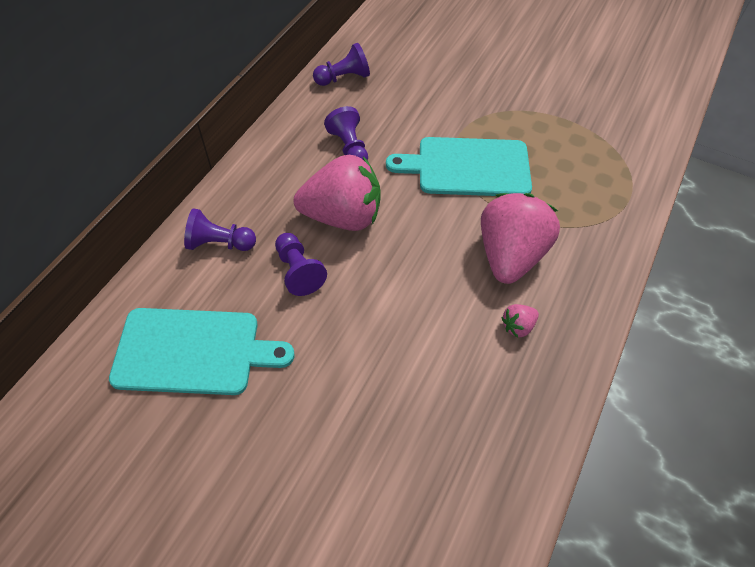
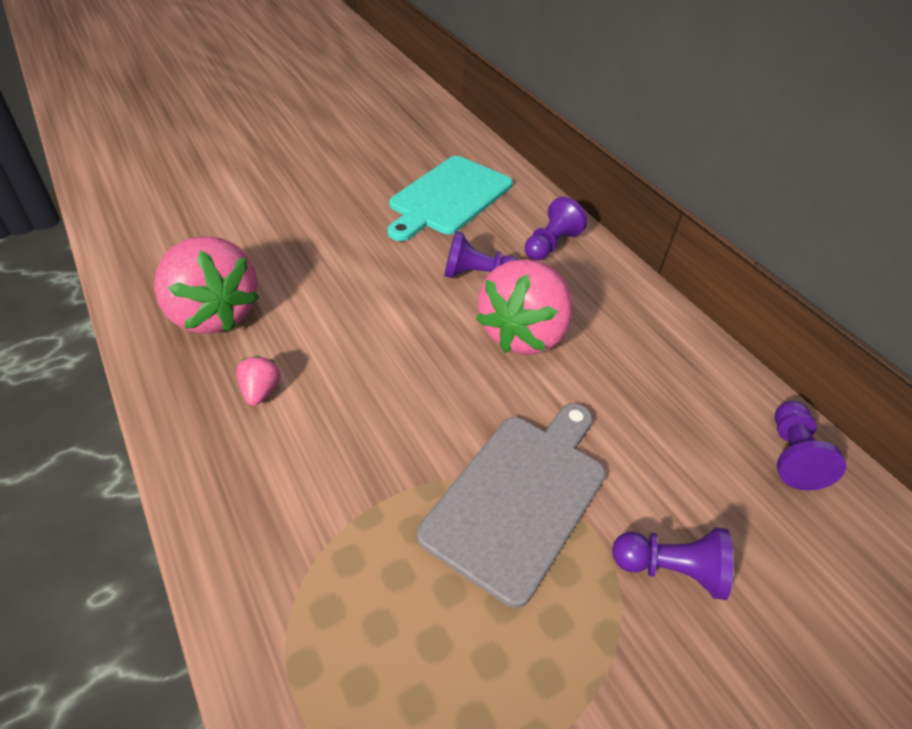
camera: 120 degrees right, 10 degrees down
(349, 148) = (633, 391): purple pawn -> purple pawn (670, 569)
(468, 167) = (519, 497): turquoise cutting board -> grey cutting board
(509, 255) = (346, 445): pink strawberry -> pink strawberry (212, 314)

